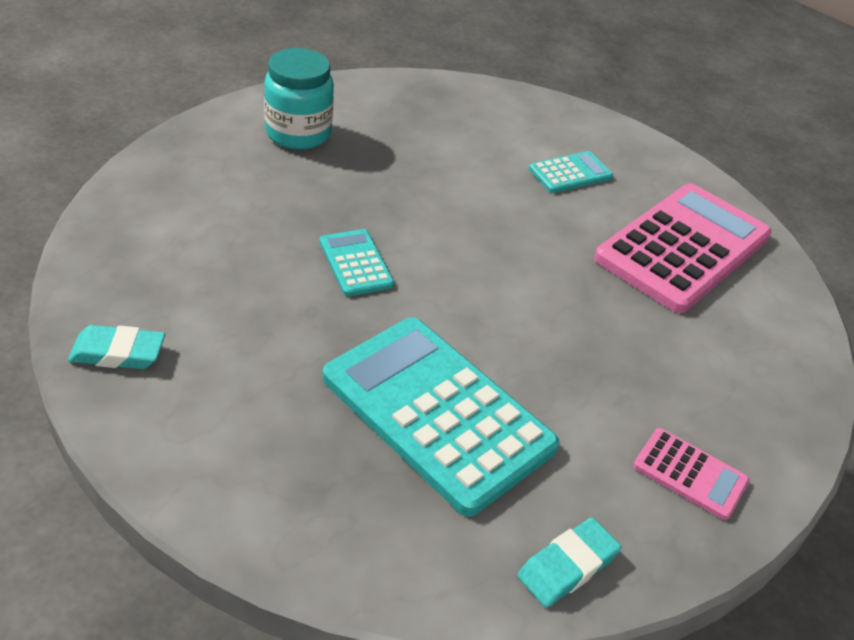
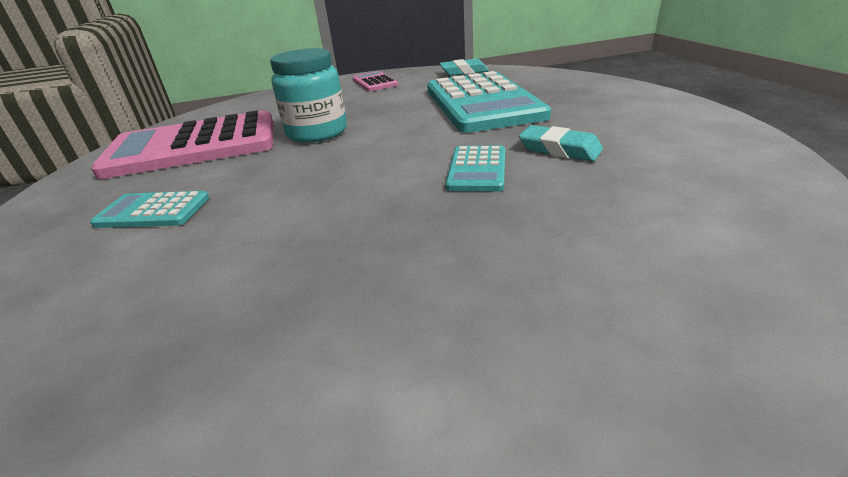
camera: 140 degrees left, 10 degrees down
(118, 353) = (727, 142): turquoise eraser -> turquoise eraser (559, 149)
(298, 133) = (435, 359): turquoise jar -> turquoise jar (317, 132)

